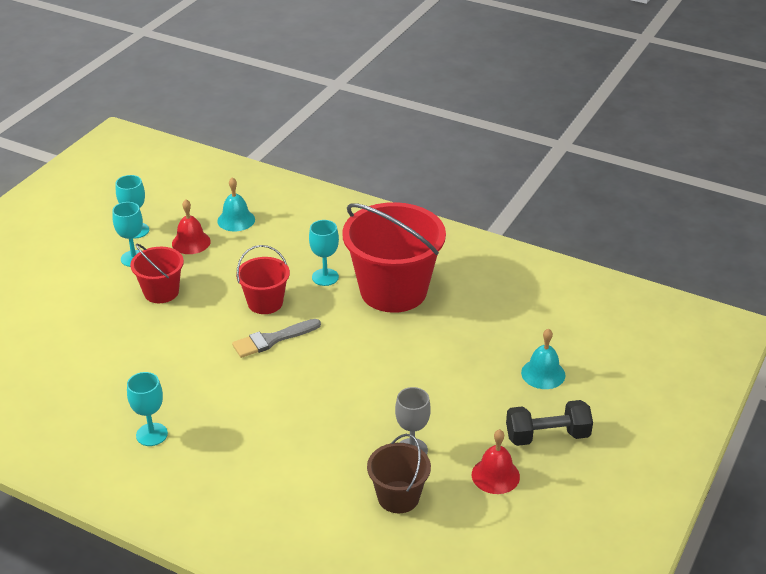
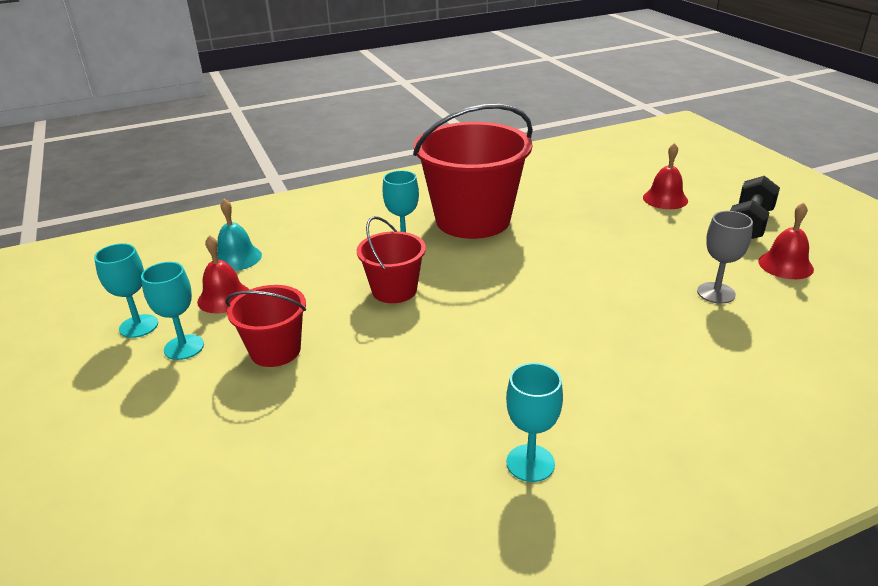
camera: 50 degrees left, 5 degrees down
(272, 339) = (459, 308): grey brush -> none
(398, 497) = (783, 325): brown bucket -> none
(543, 373) = (665, 199): turquoise bell -> red bell

